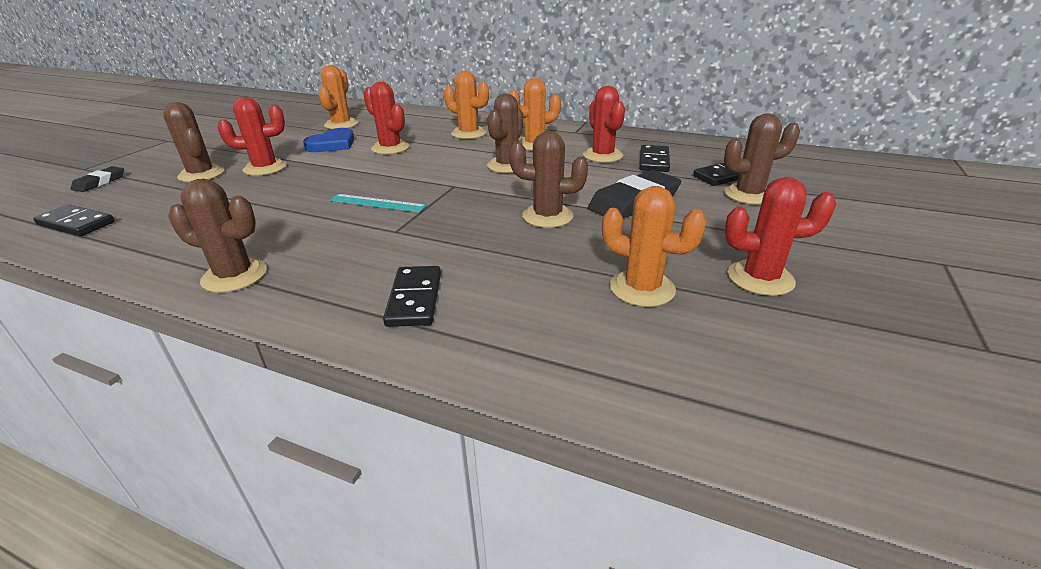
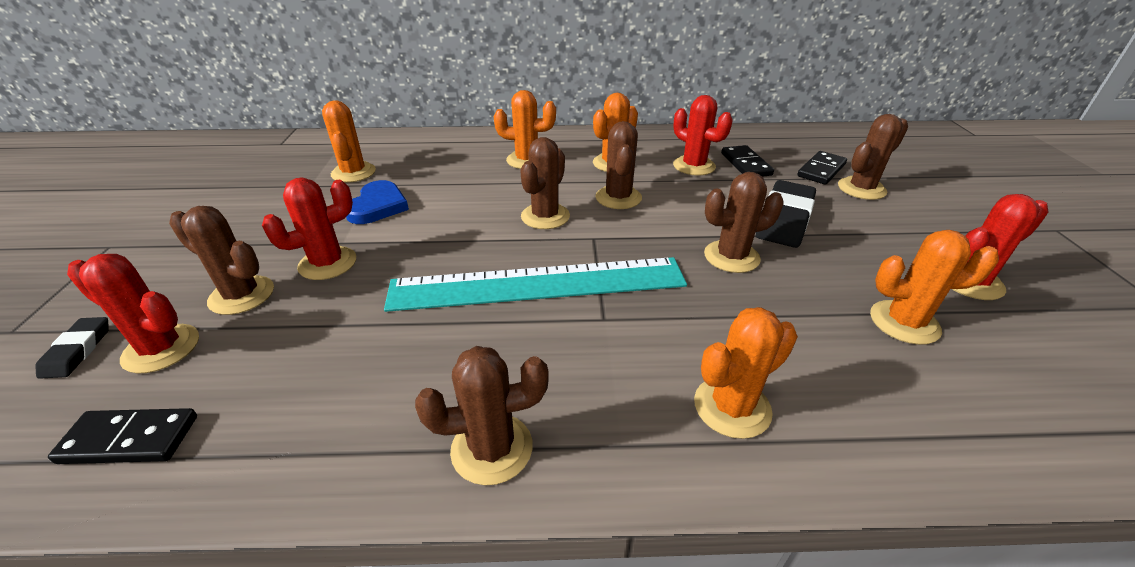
camera: 25 degrees left, 5 degrees up
(377, 203) = (538, 284): turquoise ruler -> turquoise ruler, size x2.38
(390, 148) = (459, 198): red cactus -> red cactus (161, 348)
(414, 299) = (732, 407): black domino -> orange cactus
(435, 167) = (545, 216): none -> brown cactus

